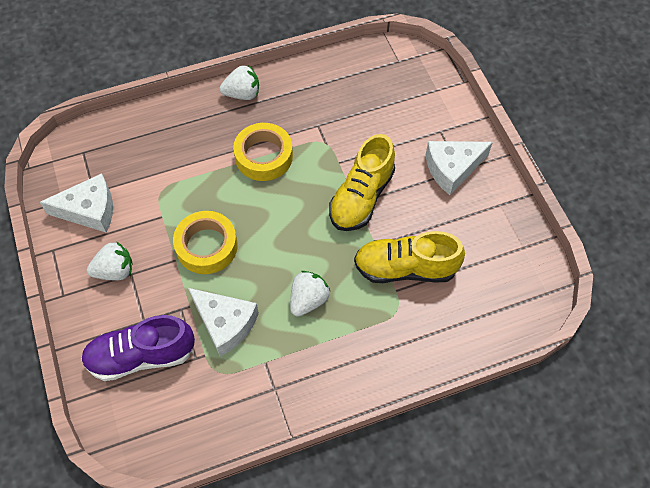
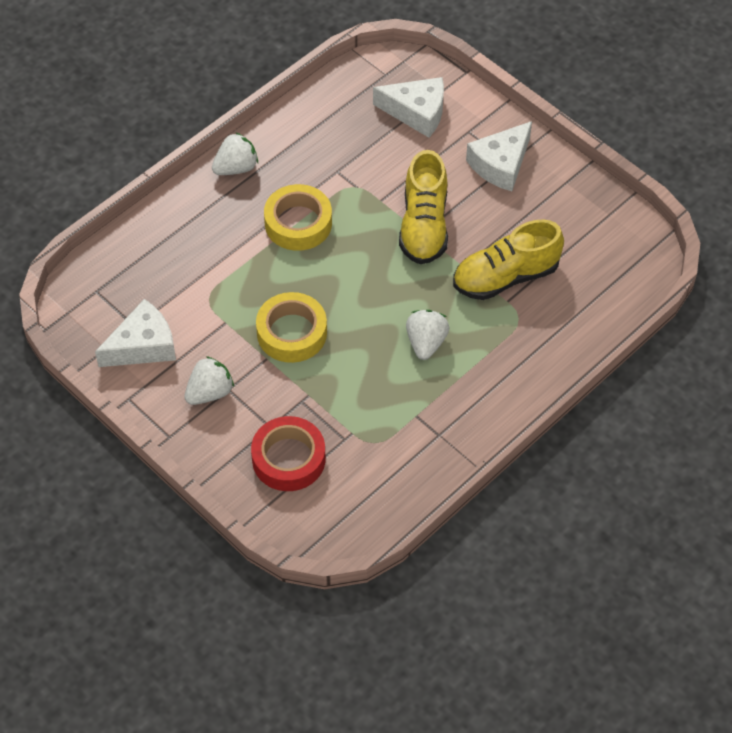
camera: 25 degrees left, 5 degrees down
(141, 356) = (288, 459): purple shoe -> red tape
(225, 323) = (355, 396): white cheese -> white cheese (417, 112)

